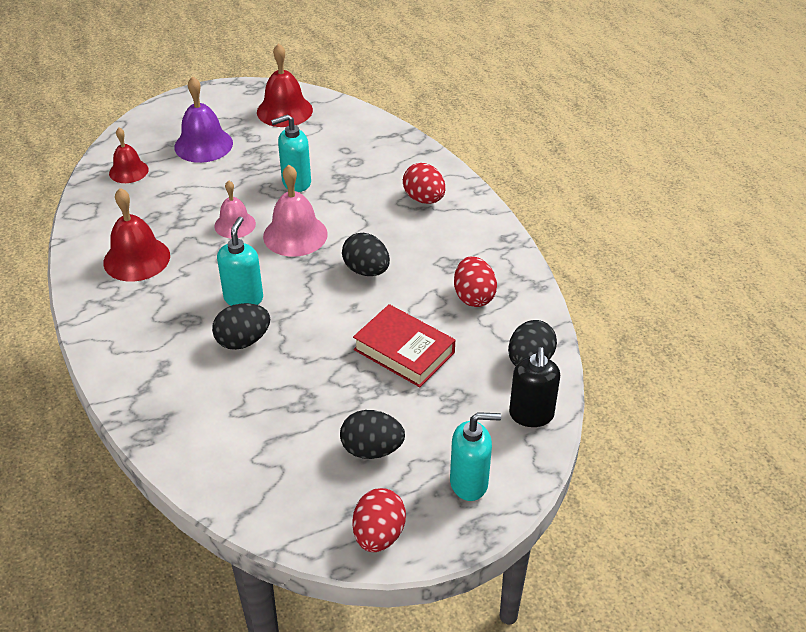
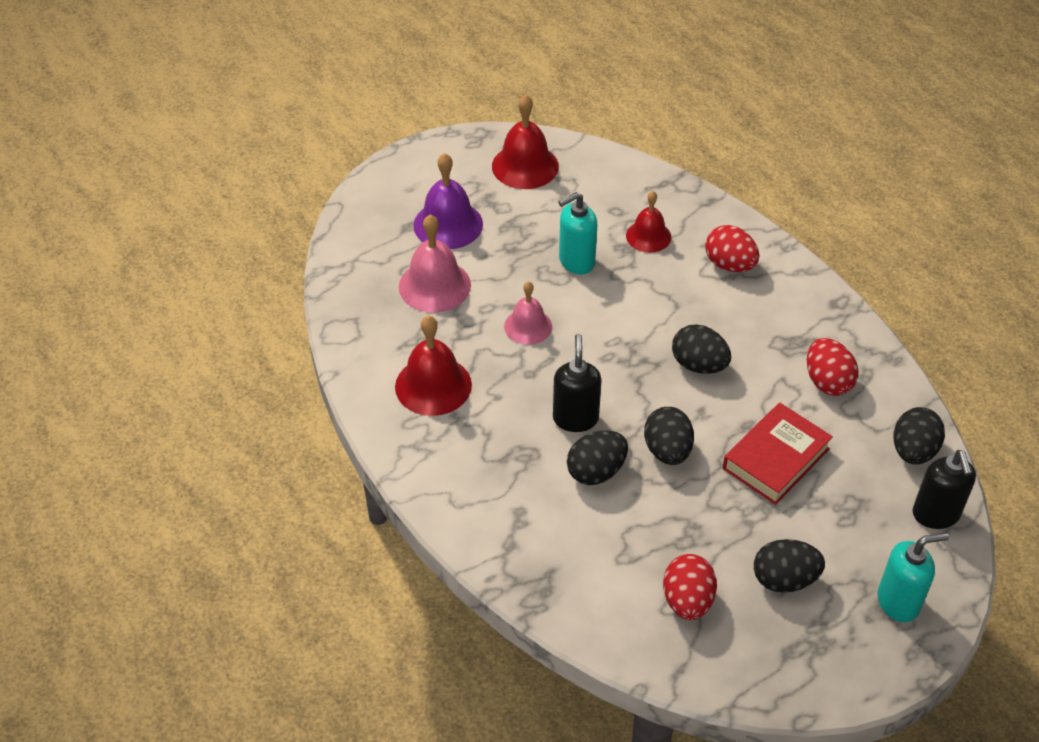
camera: 10 degrees left, 5 degrees up
(128, 171) = (374, 271): red bell -> red bell (648, 236)
(243, 298) = (575, 418): turquoise soap dispenser -> black soap dispenser
(295, 235) = (602, 330): pink bell -> pink bell (434, 285)
(311, 332) = (667, 451): none -> black egg
(379, 535) = (826, 674): red egg -> red egg (687, 601)
(404, 351) = (776, 459): red book -> red book turned 75 degrees counterclockwise

